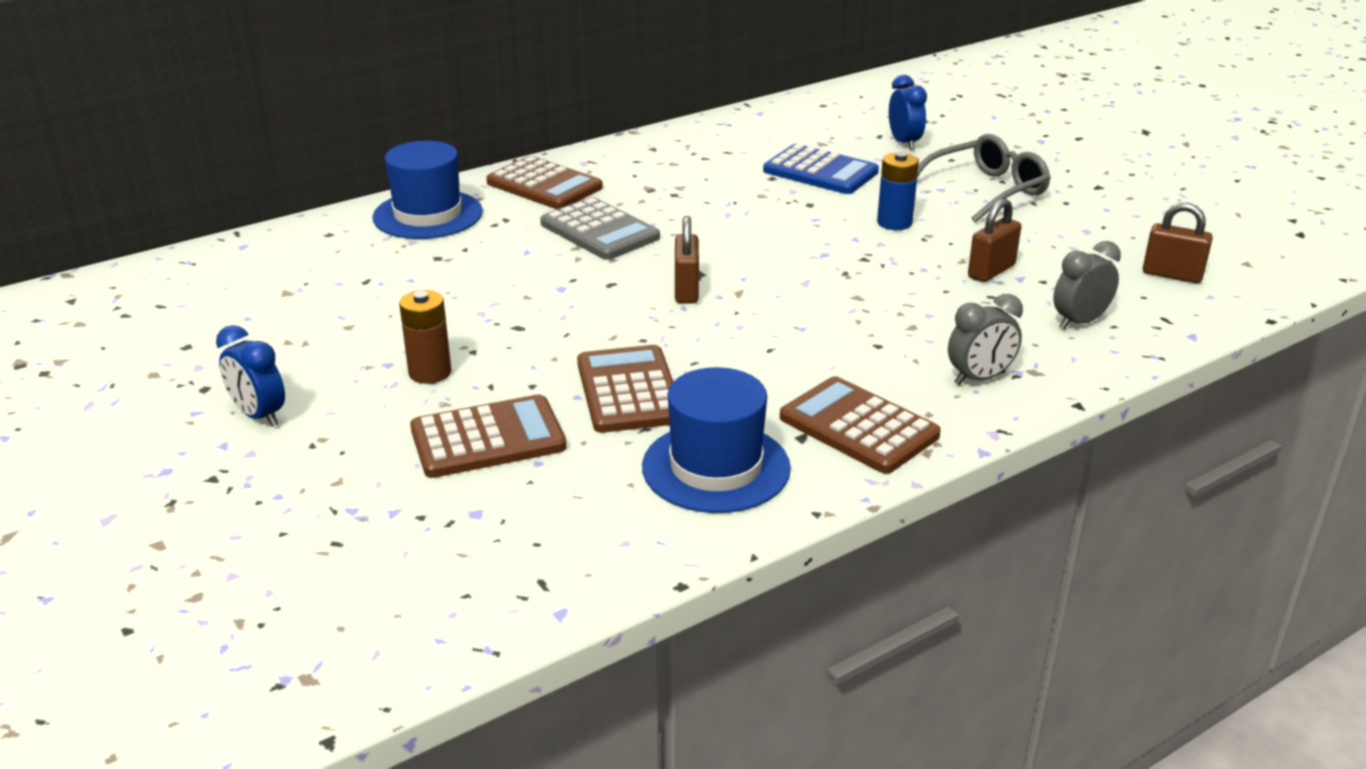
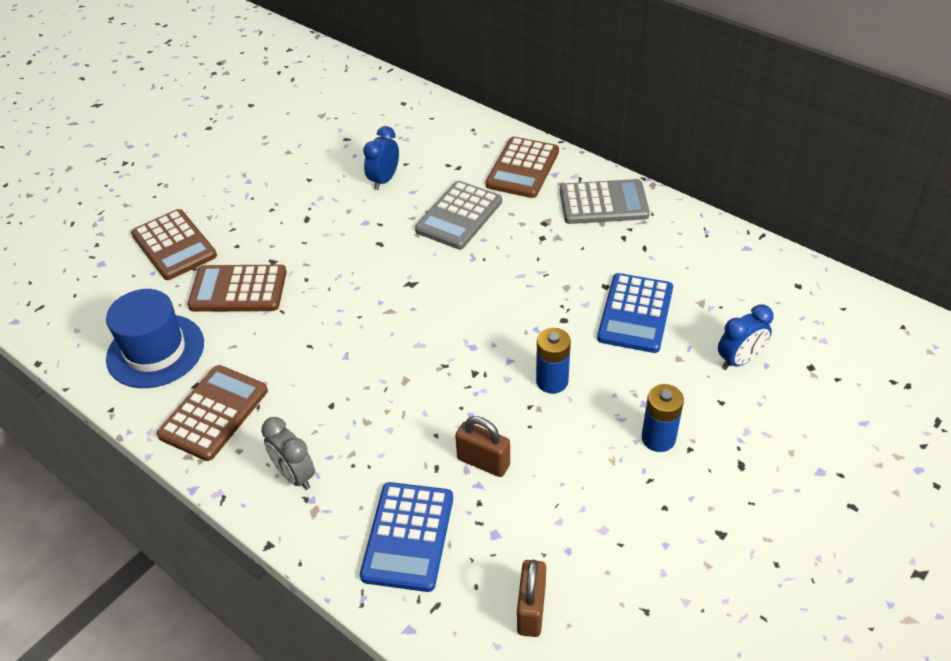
camera: 75 degrees right, 15 degrees up
(259, 416) = (184, 155): blue clock -> blue clock (384, 180)
(428, 215) = (448, 132): blue hat -> none
(430, 373) = (242, 200): brown battery -> none
(629, 391) = (238, 289): brown calculator -> brown calculator turned 150 degrees counterclockwise
(643, 157) = (603, 203): none -> grey calculator
(686, 290) = (382, 283): brown padlock -> none
(986, 190) = (658, 438): grey glasses -> blue battery
(1079, 322) = (408, 536): grey clock -> blue calculator

